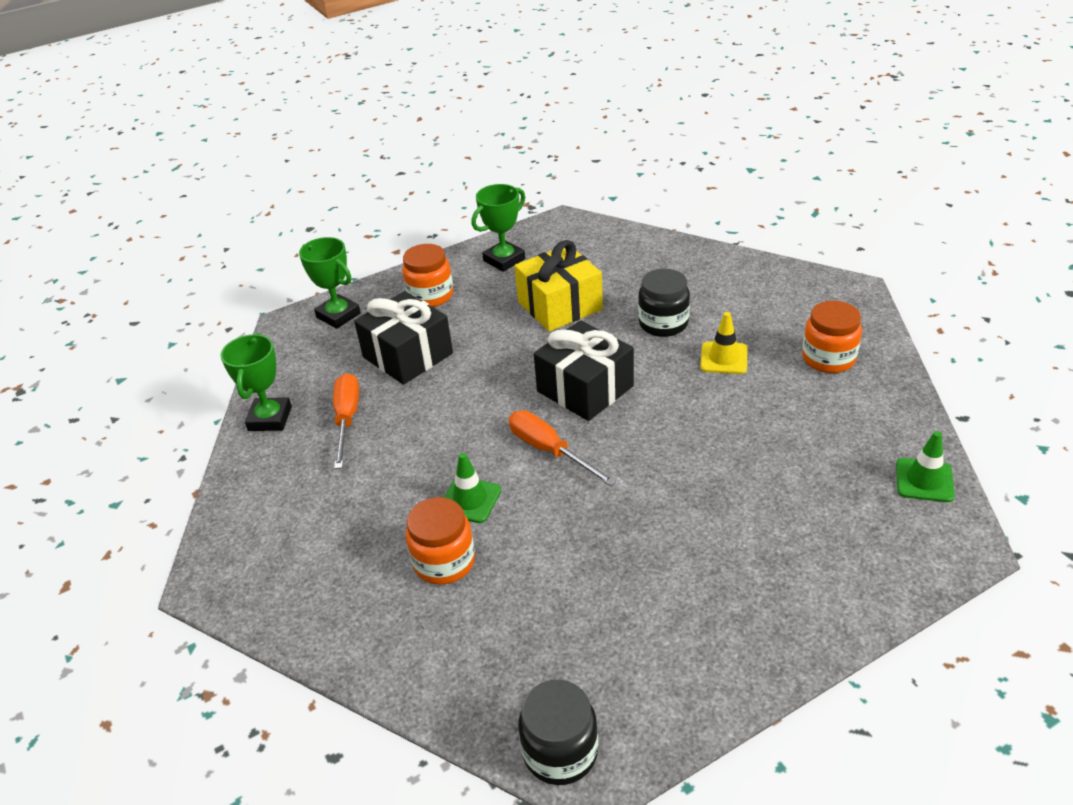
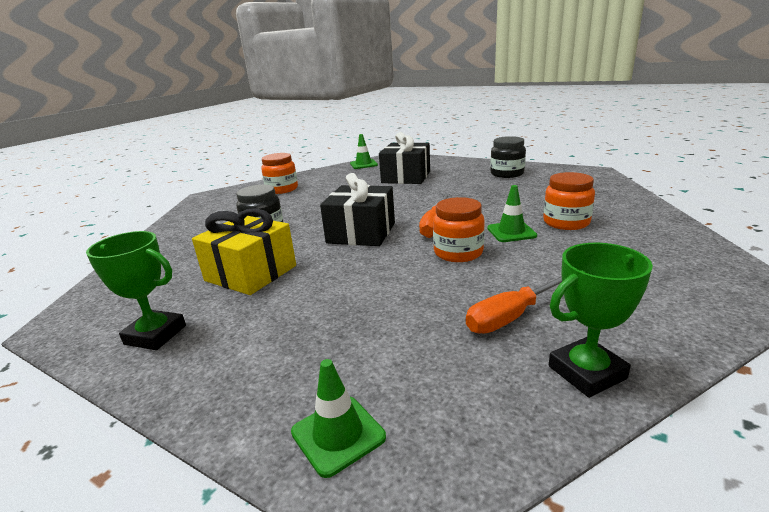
camera: 120 degrees left, 15 degrees down
(338, 315) = (338, 434): green trophy -> green traffic cone
(407, 355) = (384, 324): black gift -> black gift (406, 177)
(430, 296) = (253, 360): orange jar -> orange jar (458, 252)
(560, 752) = (598, 176): black jar -> black jar (507, 174)
(724, 358) = (297, 208): yellow traffic cone -> none

